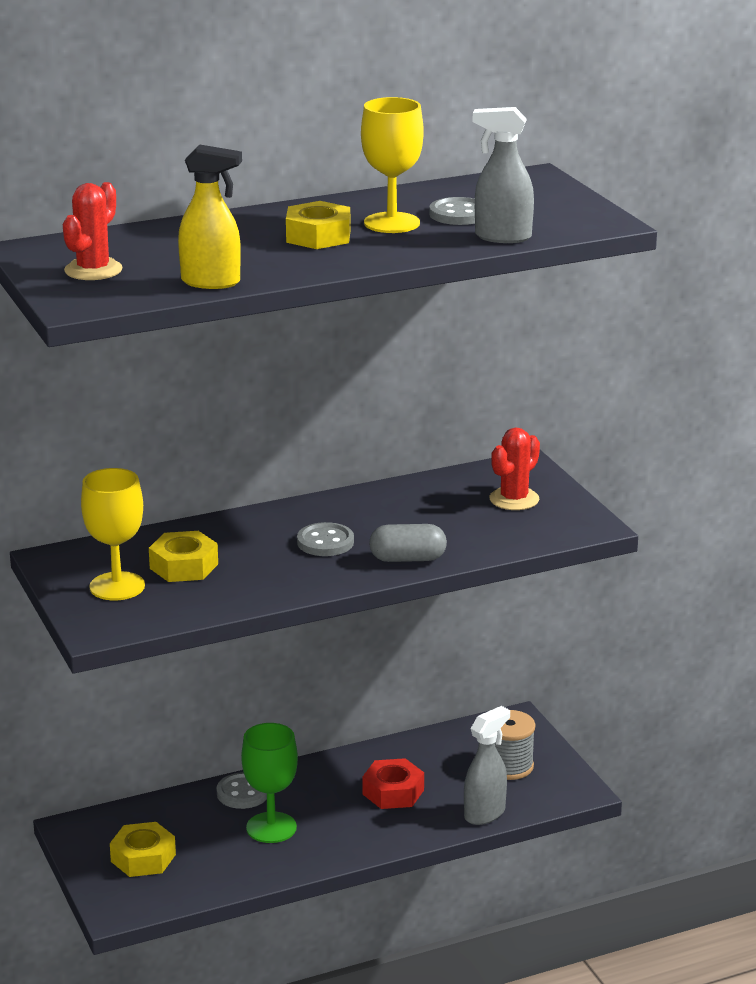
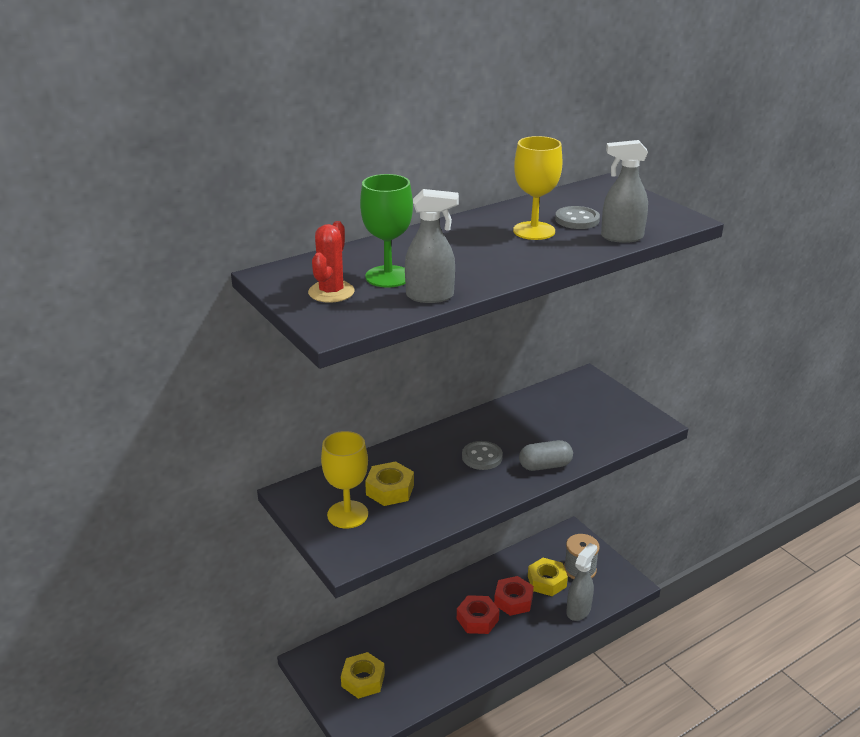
camera: 10 degrees left, 5 degrees up
(211, 282) = (430, 296): yellow spray bottle -> grey spray bottle
(243, 793) = (415, 614): grey button -> none
(271, 828) = (442, 641): green goblet -> green goblet (388, 277)
(318, 236) = (487, 246): yellow nut -> yellow nut (546, 581)
(331, 808) = (477, 619): none -> red nut
(514, 499) = (593, 406): red cactus -> none

